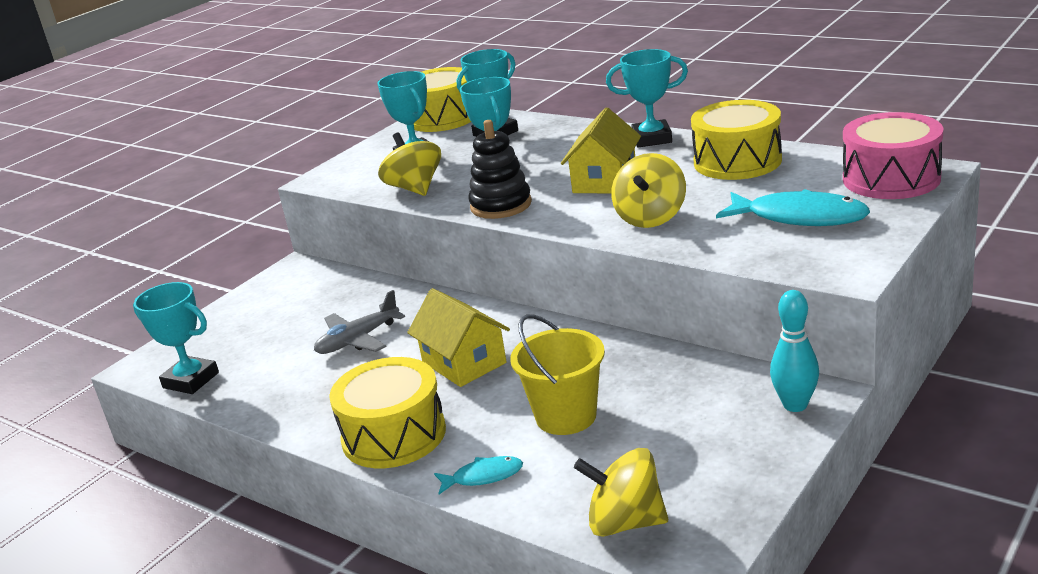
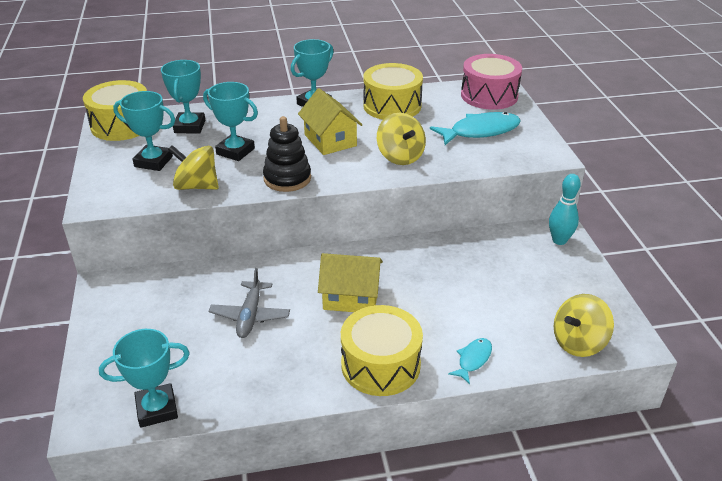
camera: 50 degrees left, 10 degrees up
(566, 416) = (462, 301): yellow bucket -> none

